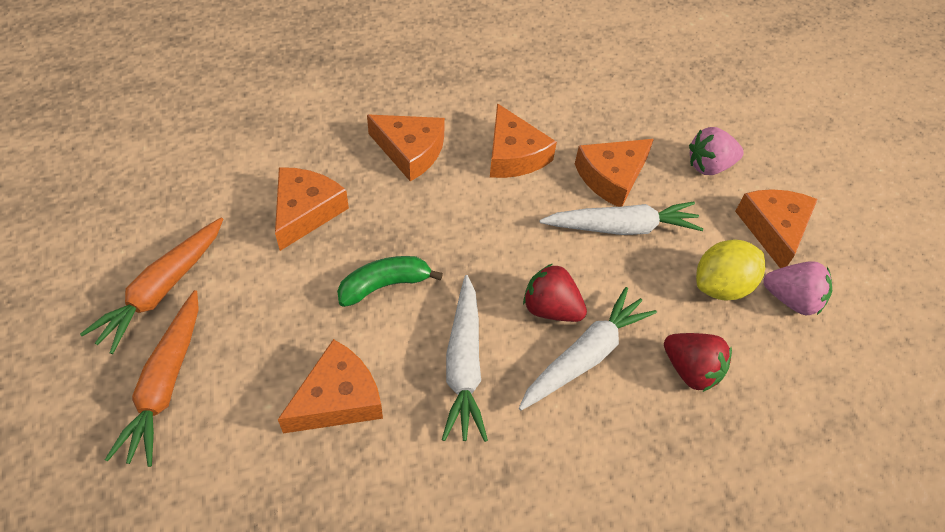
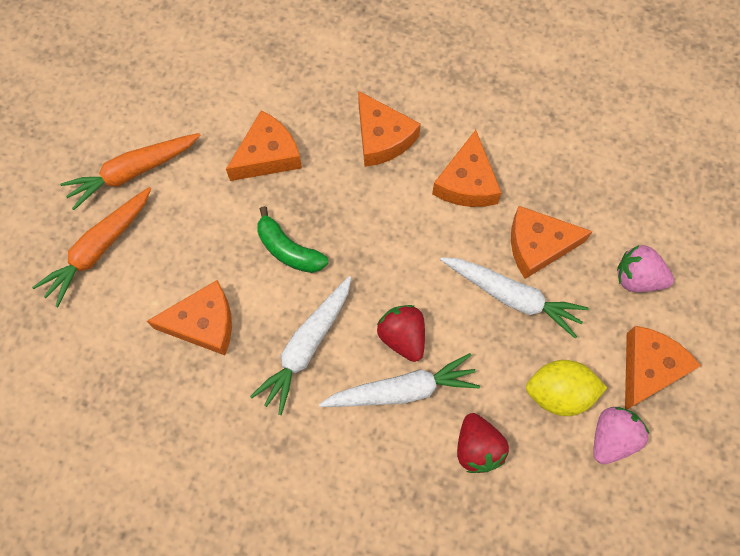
camera: 35 degrees right, 15 degrees up
(384, 285) = (288, 250): green banana -> green banana turned 150 degrees counterclockwise
(791, 299) = (611, 438): pink strawberry -> pink strawberry turned 105 degrees counterclockwise

